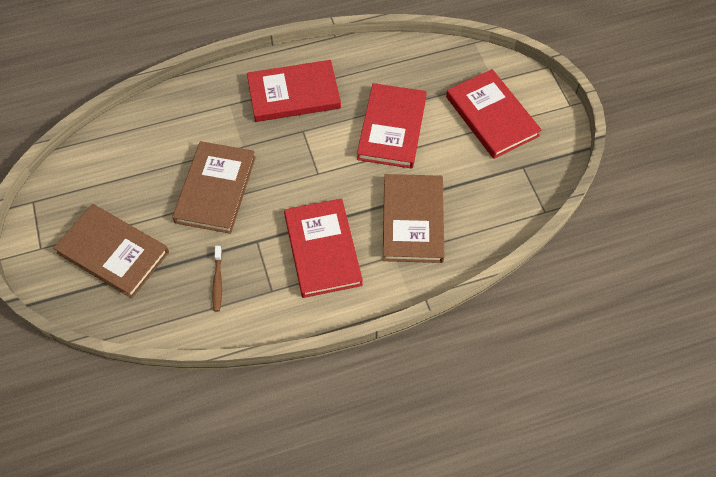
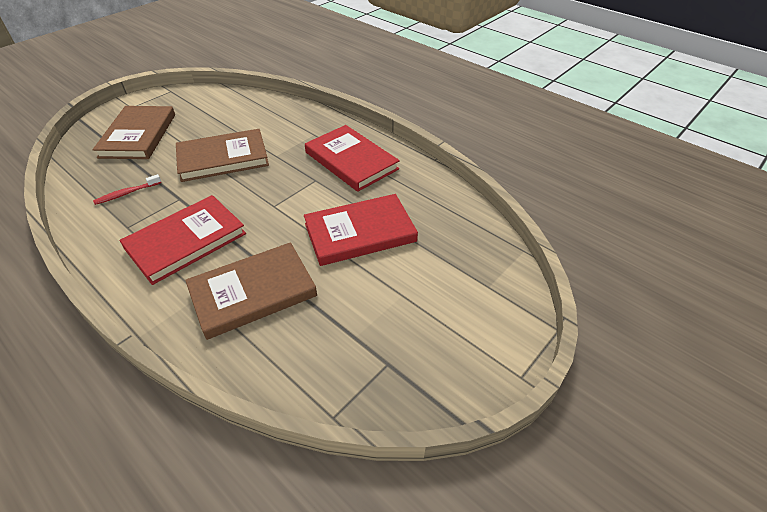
camera: 60 degrees right, 15 degrees down
(217, 282) = (126, 193): brown toothbrush -> red toothbrush
(491, 116) = (437, 304): red book -> none

